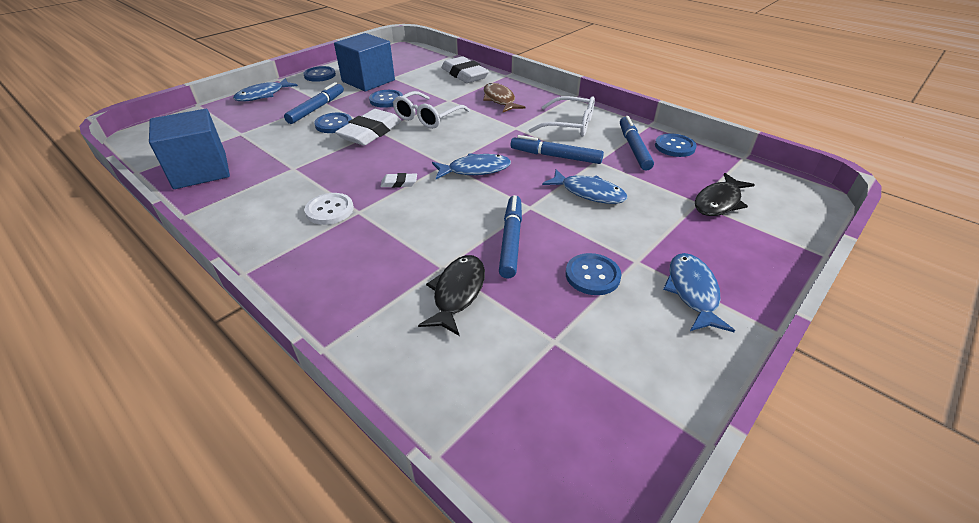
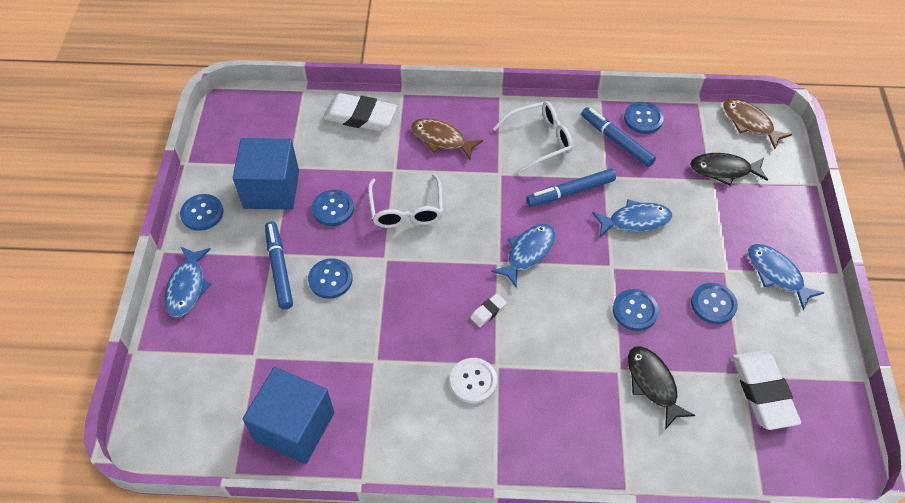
camera: 40 degrees left, 15 degrees up
(370, 132) = (381, 266): white eraser -> white eraser (763, 392)
(511, 240) = (635, 311): blue marker -> blue button
(719, 202) = (724, 170): black fish -> black fish turned 90 degrees clockwise
(785, 187) = (749, 123): none -> brown fish

